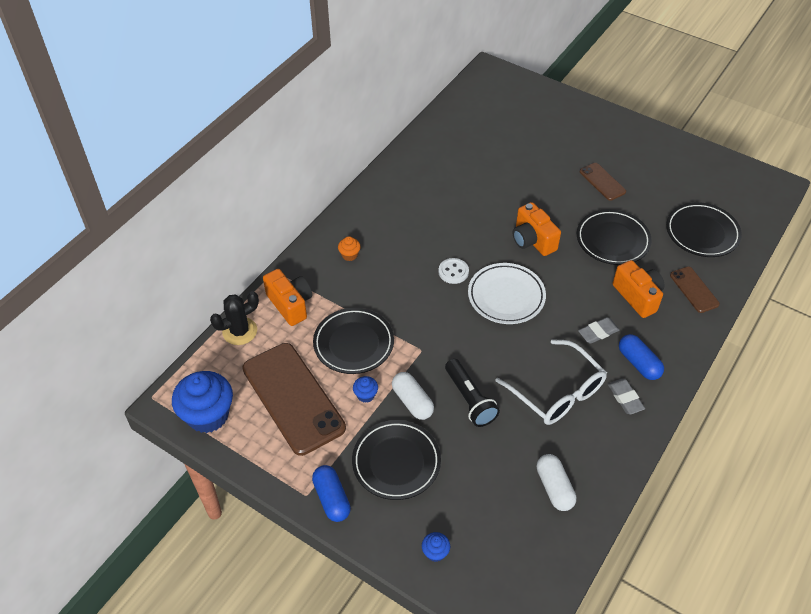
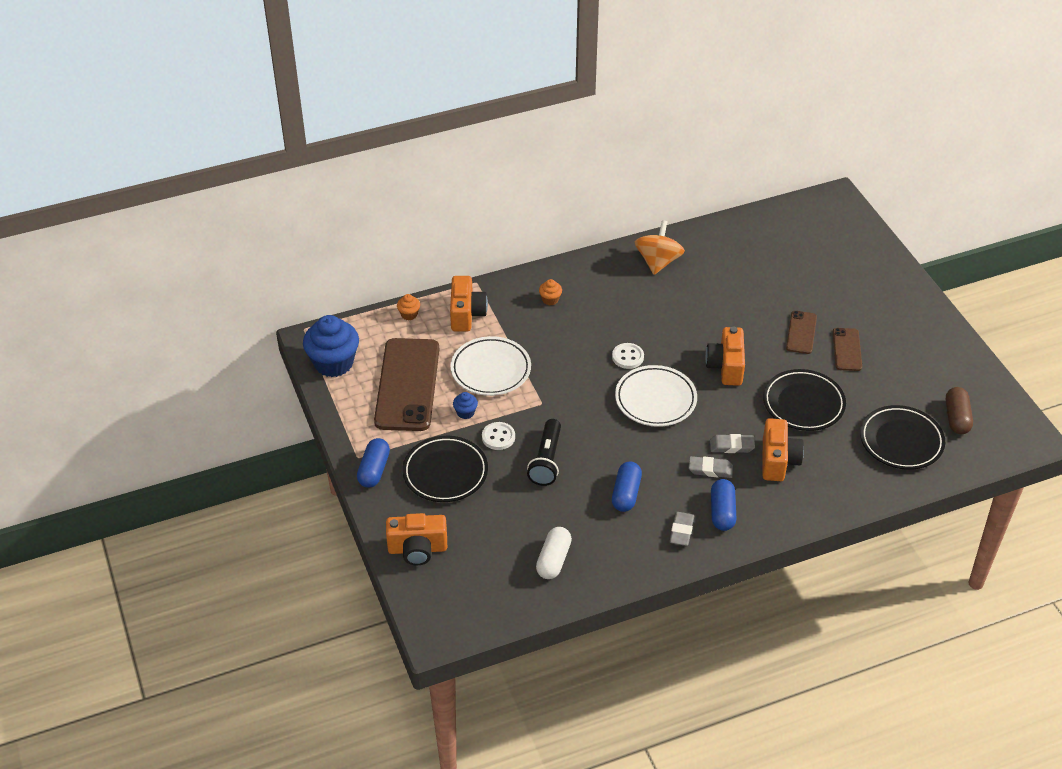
camera: 35 degrees right, 5 degrees down
(240, 331) = (409, 314): black cactus -> orange cupcake
(353, 343) = (491, 370): black plate -> white plate
(406, 181) = (658, 262): none -> orange spinning top
(412, 401) = (498, 437): white capsule -> white button
(435, 552) = (417, 549): blue cupcake -> orange camera
(556, 391) = (626, 494): white glasses -> blue capsule
(595, 303) = (732, 446): none -> grey eraser
(694, 290) = (839, 483): brown phone -> brown phone (801, 332)
(719, 195) = (956, 418): none -> brown capsule

